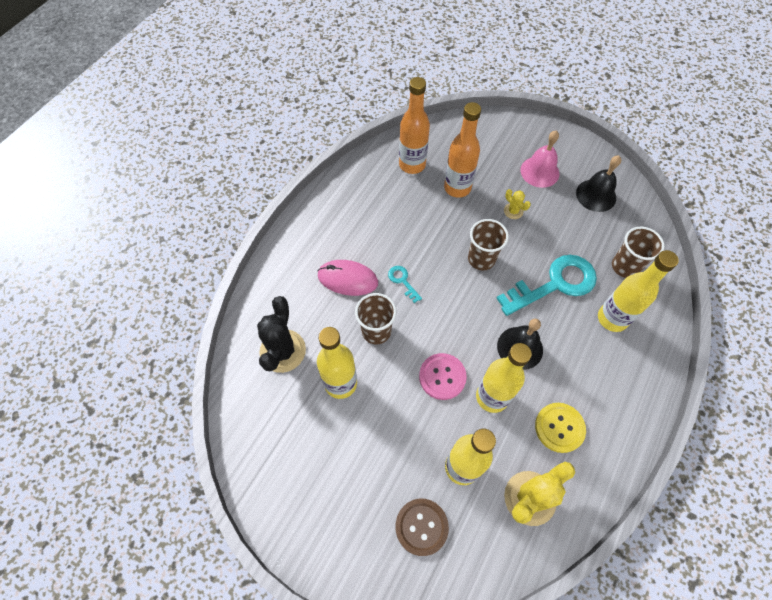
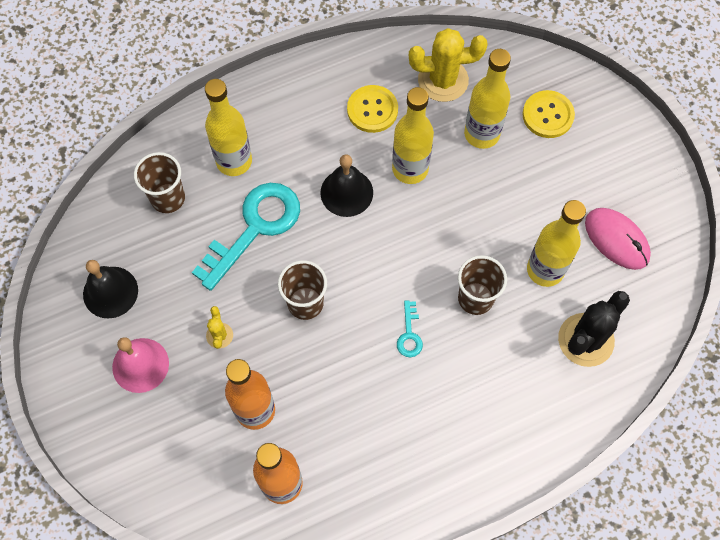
camera: 145 degrees left, 5 degrees up
(347, 279) = (468, 376): pink mouse -> pink mouse (616, 239)
(421, 527) = (548, 115): brown button -> yellow button
(442, 377) = (442, 214): pink button -> none
(555, 284) = (255, 228): turquoise key -> turquoise key turned 120 degrees clockwise

